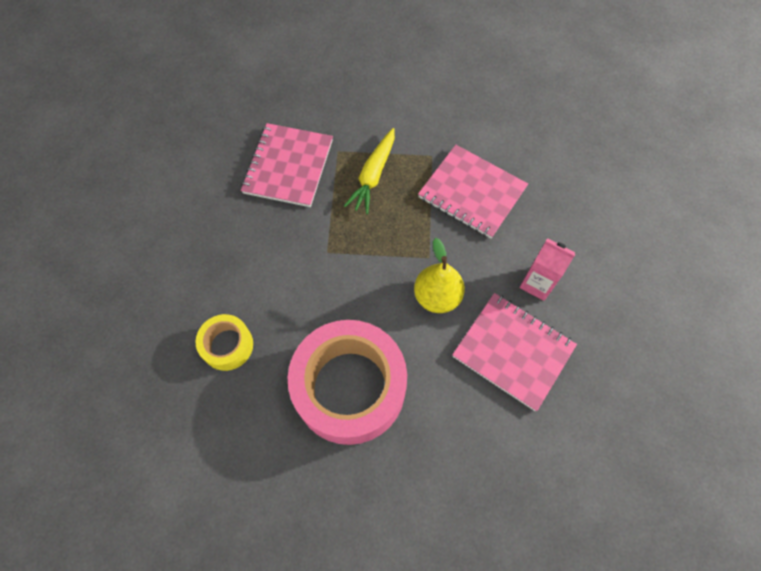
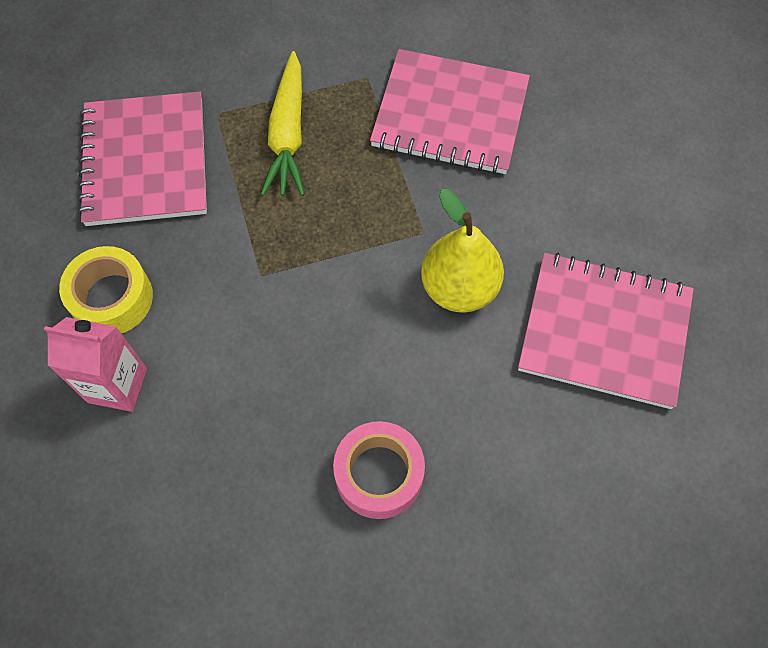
camera: 20 degrees left, 0 degrees up
(227, 345) = (153, 478): yellow tape -> yellow tape (112, 298)
(350, 387) = (379, 474): pink tape -> pink tape, size x0.48
(537, 283) = (599, 219): pink carton -> pink carton (117, 385)

